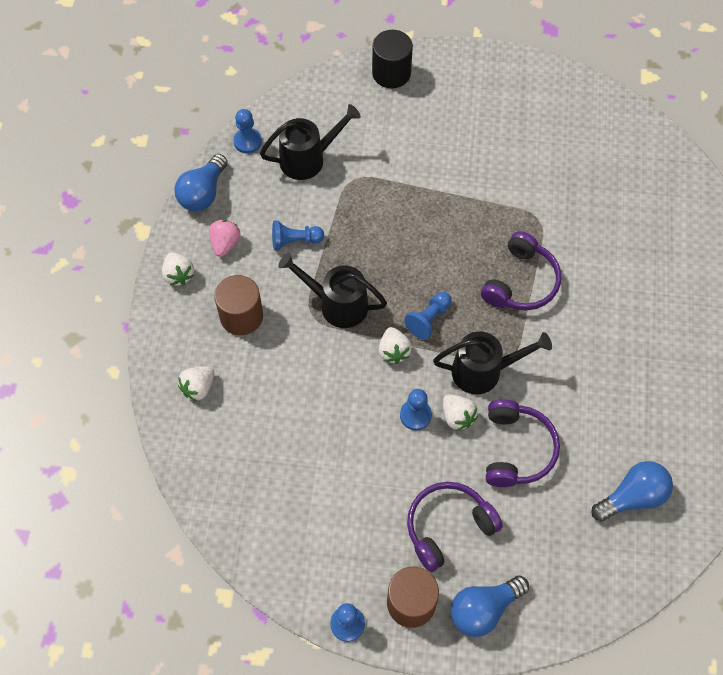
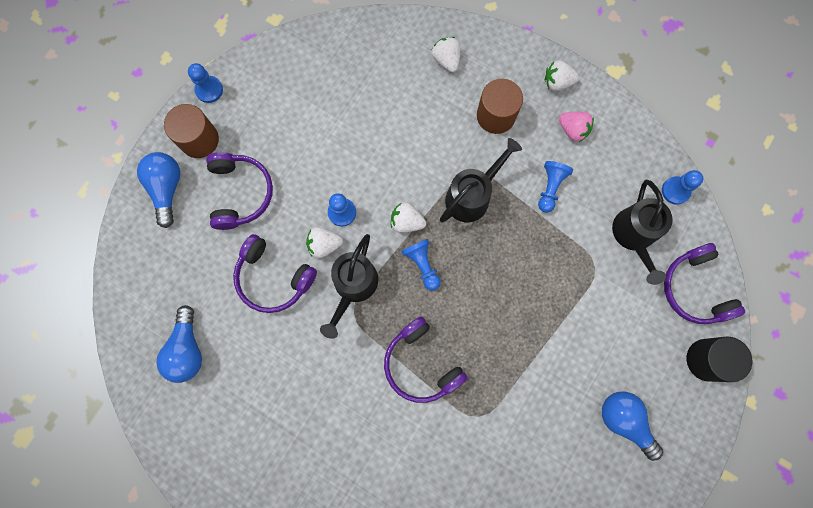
camera: 115 degrees right, 15 degrees up
(203, 193) = (633, 131): blue light bulb -> blue light bulb (624, 421)
(333, 99) = (695, 289): none -> purple headphones

